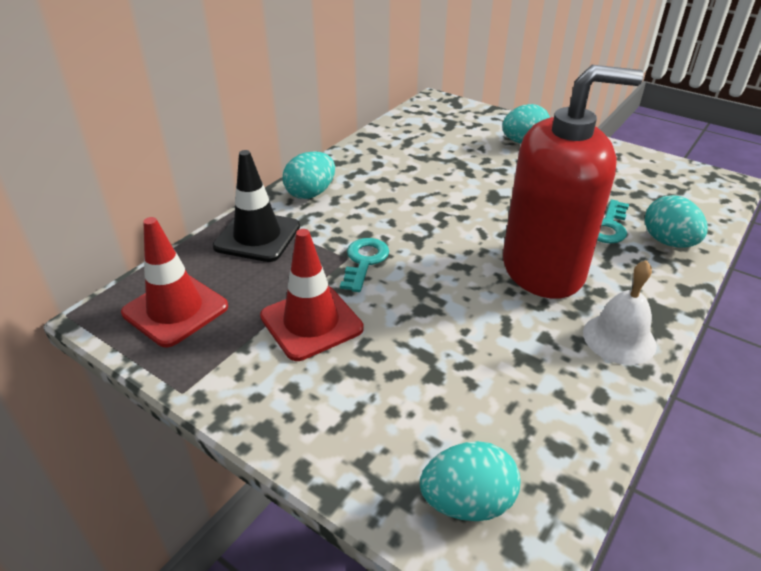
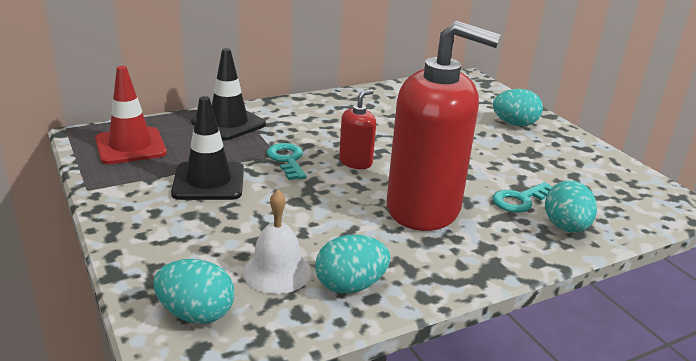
camera: 25 degrees right, 10 degrees down
(310, 193) = (296, 109): turquoise egg -> turquoise egg (350, 286)
(311, 322) = (208, 181): red traffic cone -> black traffic cone
(364, 261) = (287, 160): turquoise key -> turquoise key turned 60 degrees counterclockwise
(431, 238) = (355, 162): none -> red soap dispenser
(619, 338) = (433, 271): white bell -> white bell (277, 271)

